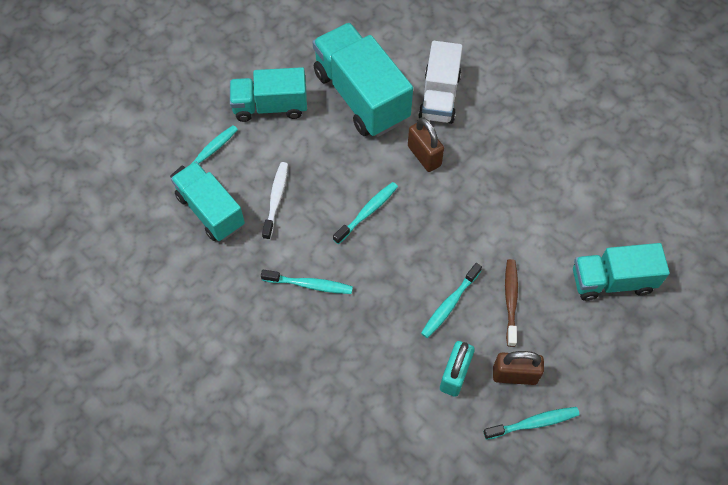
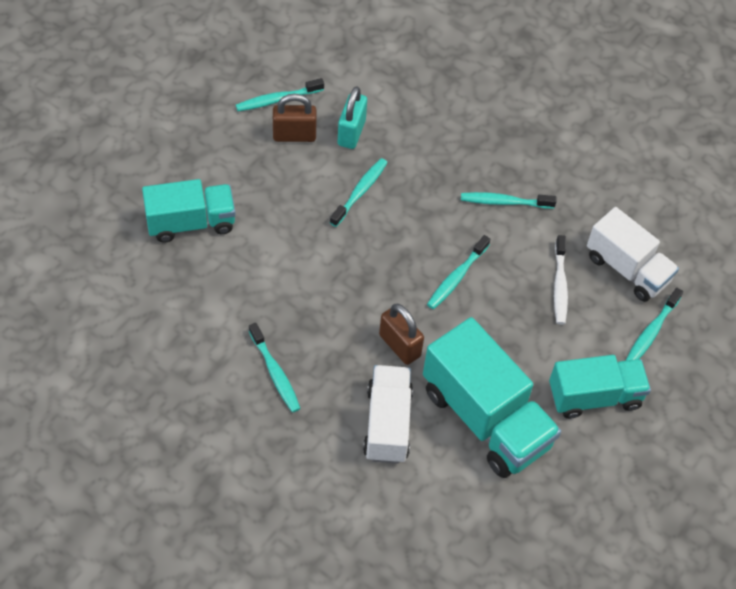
camera: 170 degrees right, 5 degrees down
(211, 211) = (627, 269): turquoise truck -> white truck
(510, 300) = (298, 198): brown toothbrush -> none
(528, 140) = (275, 373): none -> turquoise toothbrush

